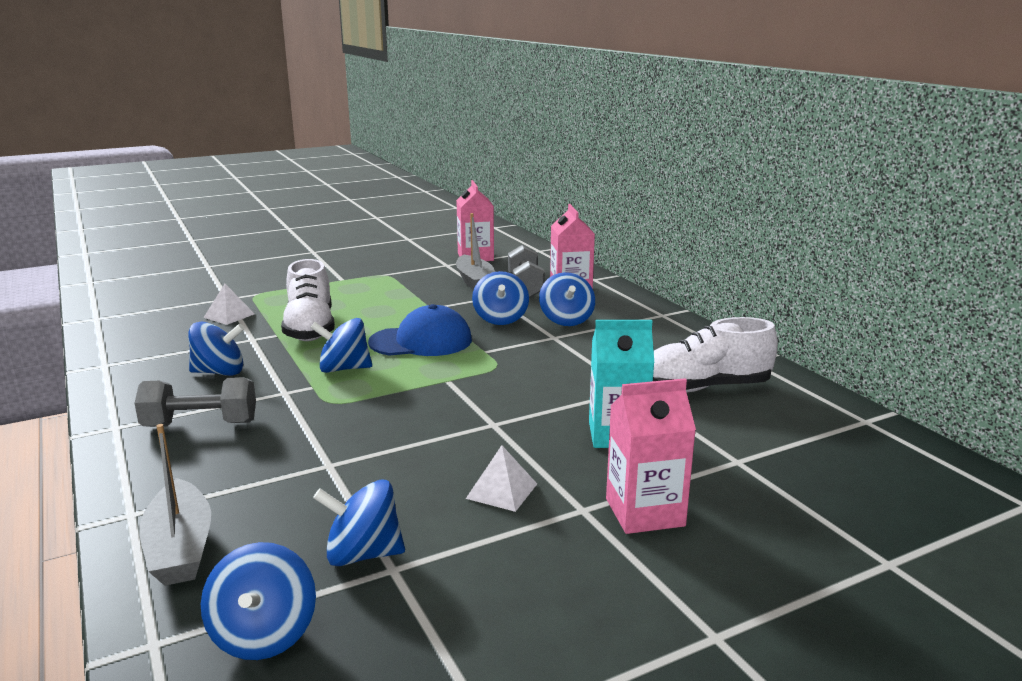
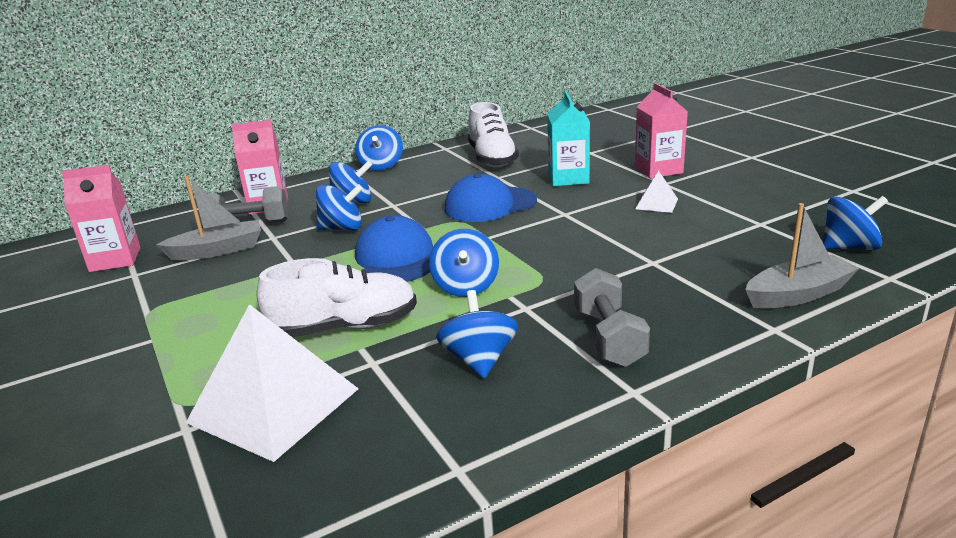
camera: 90 degrees left, 5 degrees up
(229, 315) = (274, 405): white pyramid -> white pyramid, size x2.21
(363, 554) = (754, 233): blue spinning top -> blue spinning top (381, 166)
(536, 383) = (490, 205): none -> blue cap

